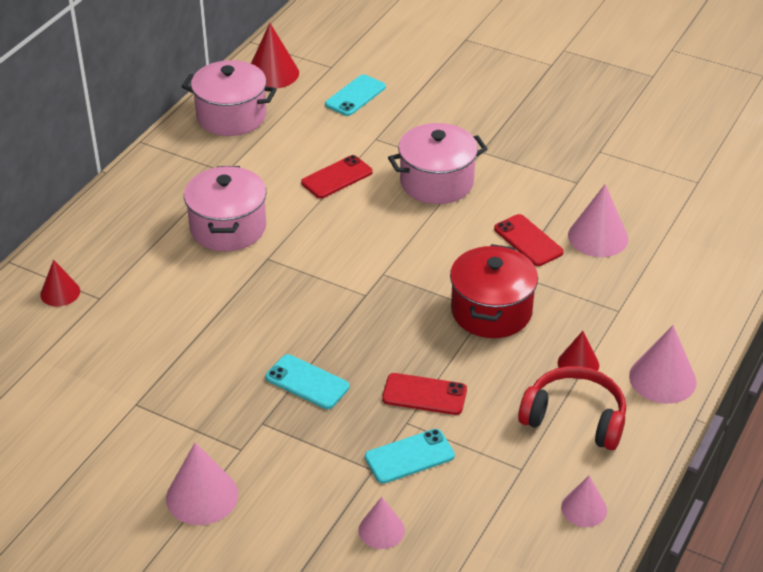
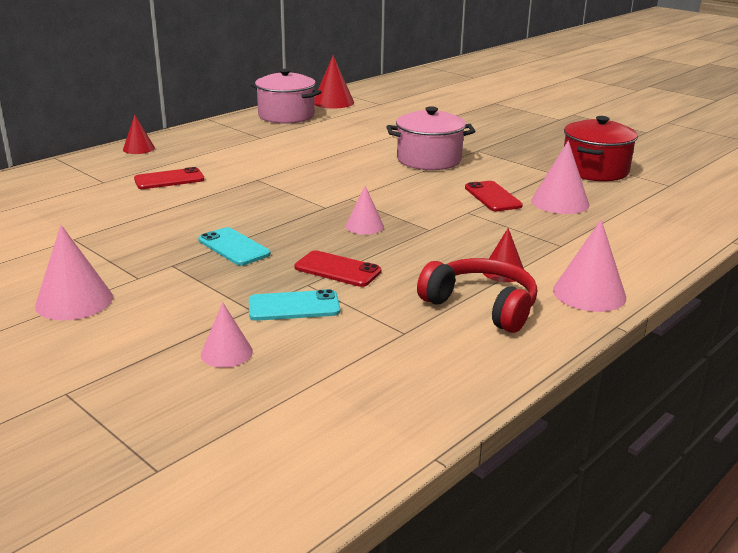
camera: 15 degrees right, 15 degrees down
(60, 292) = (76, 175): red cone -> red cone (138, 148)
(228, 228) = (238, 161): pink pot -> none
(337, 177) = (346, 149): red phone -> red phone (169, 179)
(355, 96) = (389, 117): turquoise phone -> none
(491, 311) = (435, 230): red pot -> red pot (594, 170)
(584, 508) = (457, 373): pink cone -> pink cone (364, 226)

